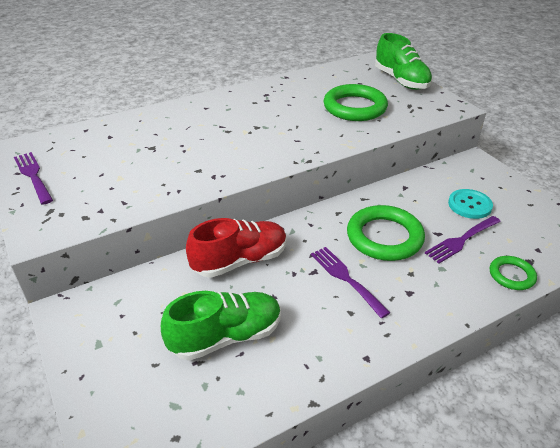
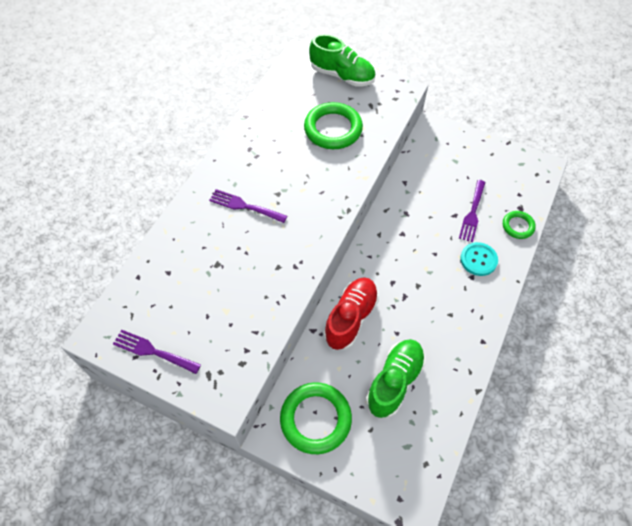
camera: 35 degrees left, 20 degrees up
(346, 278) = (428, 289): purple fork -> purple fork (244, 206)
(384, 237) = (425, 239): green ring -> green ring (315, 419)
(469, 205) = (457, 176): turquoise button -> turquoise button (478, 260)

